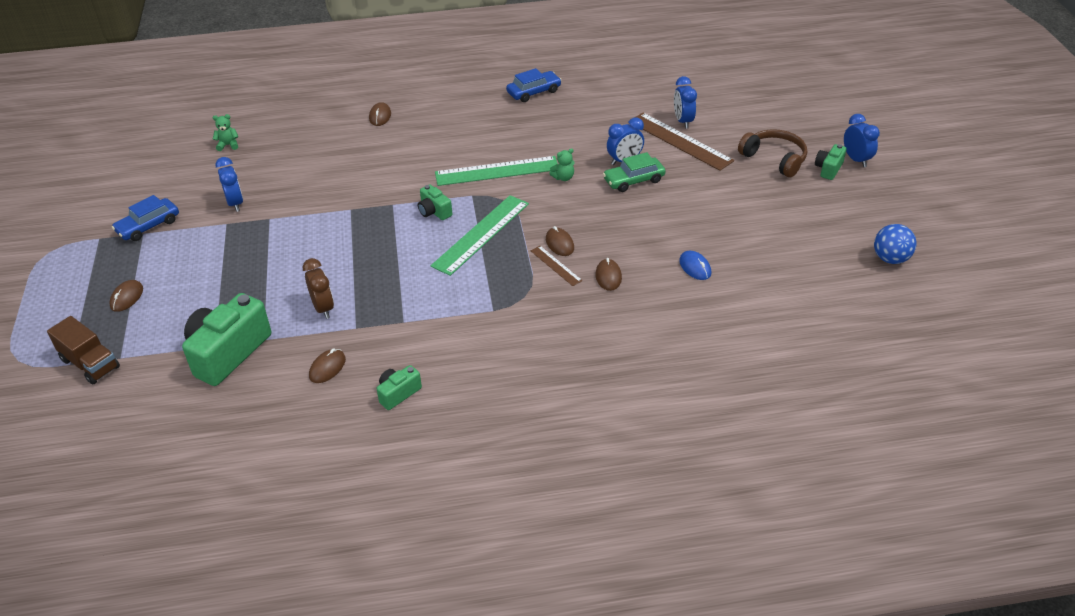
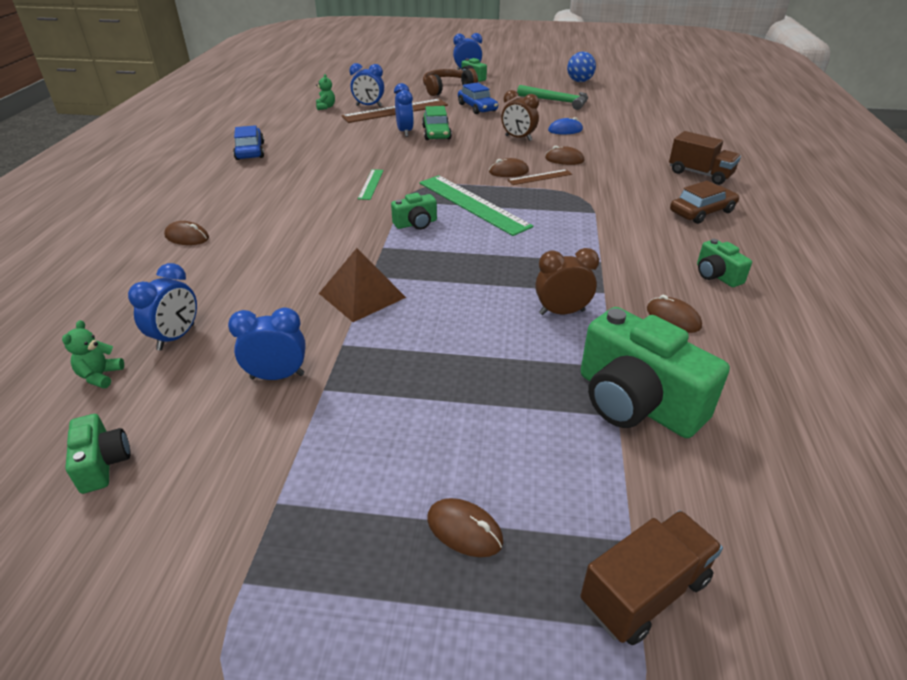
camera: 75 degrees left, 5 degrees down
(148, 226) = (259, 493): blue car -> blue car (477, 107)
(165, 173) = (103, 463): none -> green camera
(266, 156) = (176, 337): none -> blue clock
(325, 212) = (362, 295): none -> brown pyramid
(497, 171) = (371, 184): green ruler -> green ruler, size x0.50
(521, 384) = (702, 212): none -> brown car
(563, 177) = (409, 157): green teddy bear -> green teddy bear (326, 107)
(618, 382) = (700, 174): none -> brown truck
(650, 236) = (518, 138): none -> brown clock
(791, 249) = (557, 101): none -> green hammer

